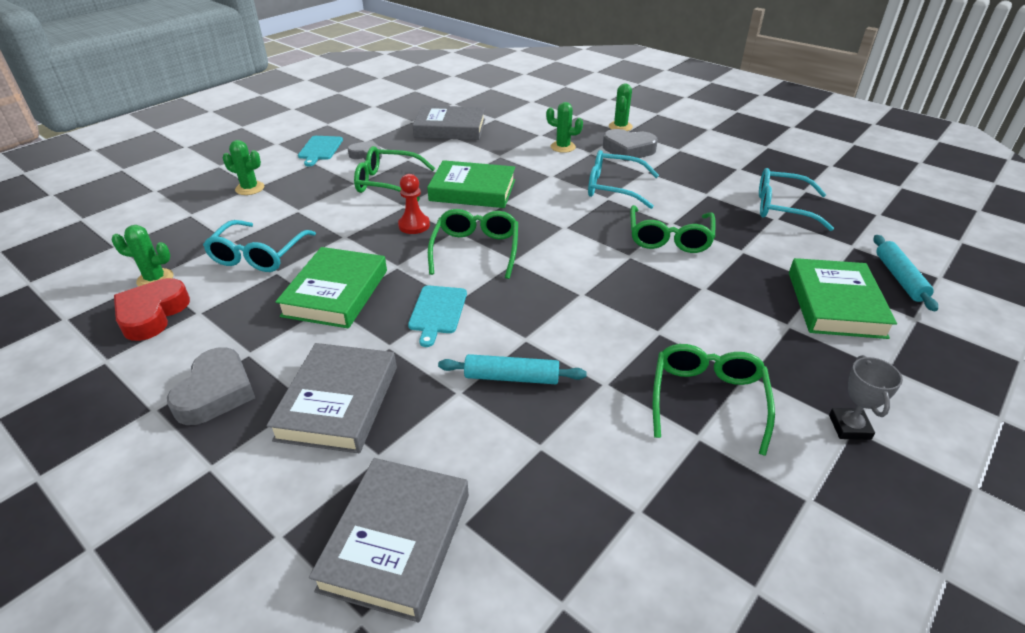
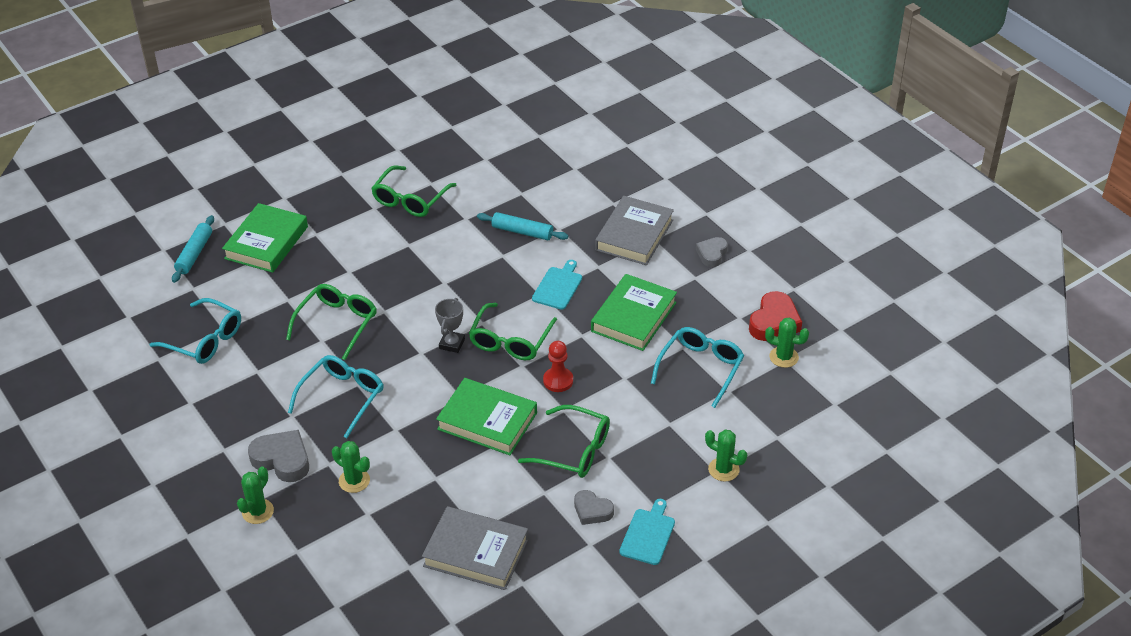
camera: 165 degrees left, 5 degrees up
(216, 392) = (712, 254): grey heart -> grey heart, size x0.64
(396, 541) = (608, 167): grey book -> none
(613, 188) = (342, 397): turquoise glasses -> turquoise glasses turned 90 degrees counterclockwise
(849, 427) = (343, 173): grey trophy -> grey trophy (452, 344)

